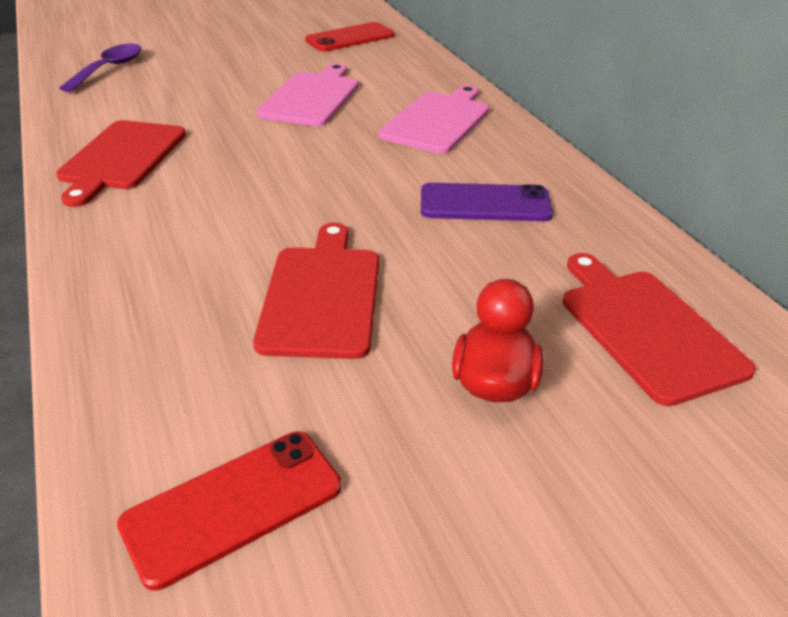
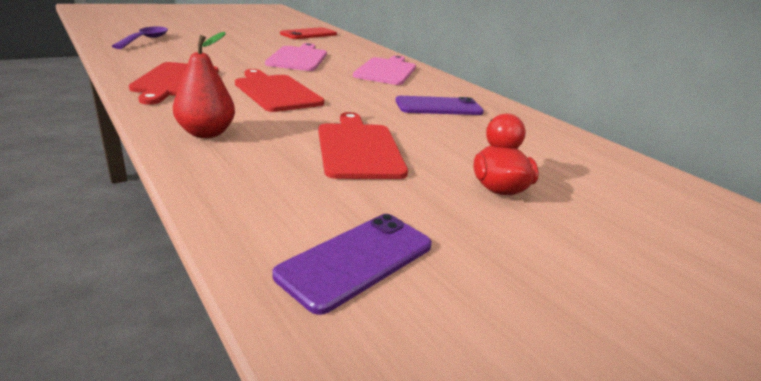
camera: 15 degrees left, 10 degrees down
(127, 264) = (206, 133): none -> red pear
(233, 505) = (357, 260): red phone -> purple phone
(646, 329) = (571, 162): red cutting board -> red cutting board (276, 92)

